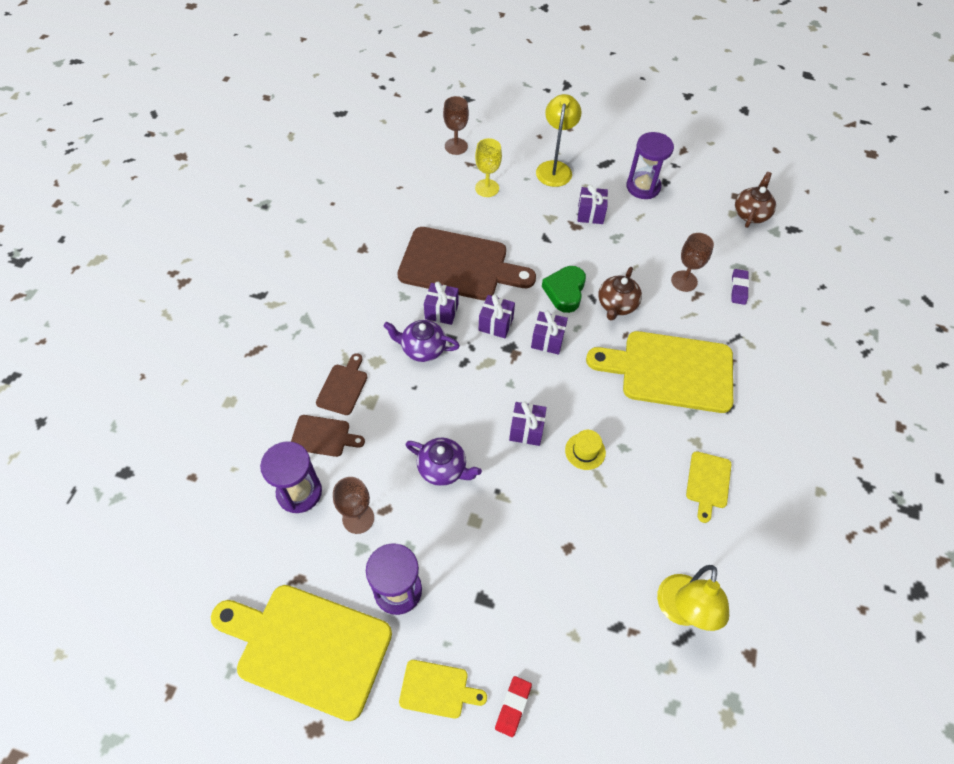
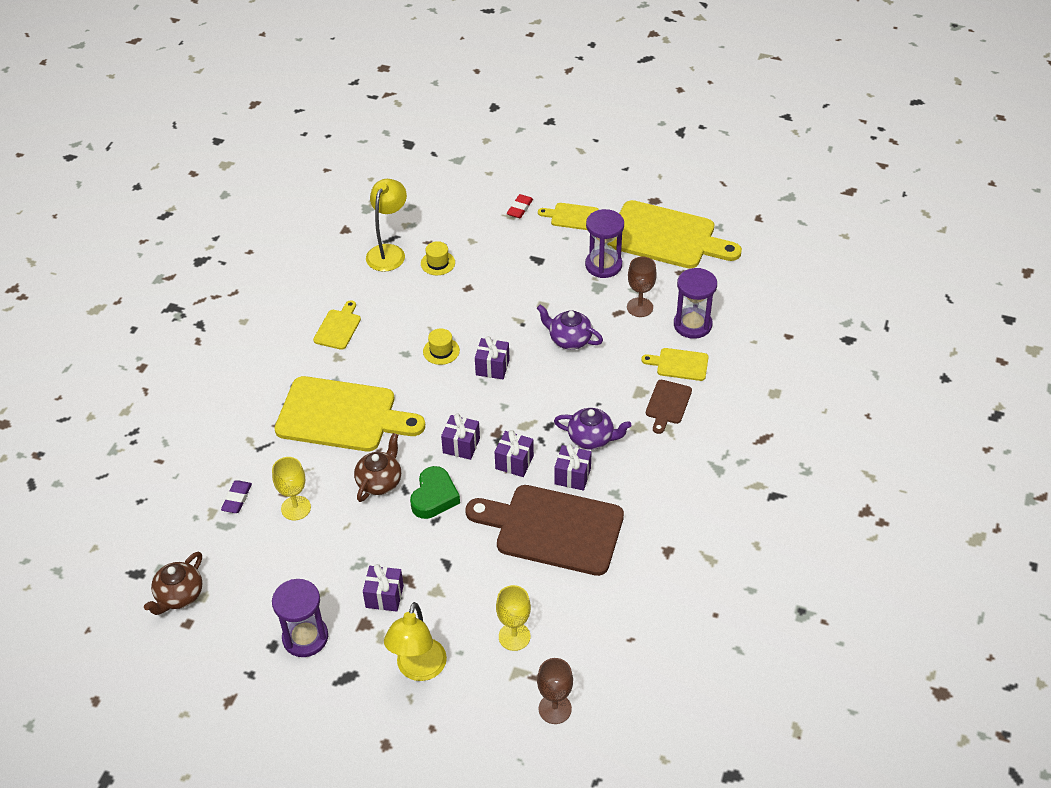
camera: 175 degrees left, 10 degrees down
(323, 436) = (679, 364): brown cutting board -> yellow cutting board
(612, 591) = (438, 263): none -> yellow hat
(684, 281) = (296, 508): brown goblet -> yellow goblet

